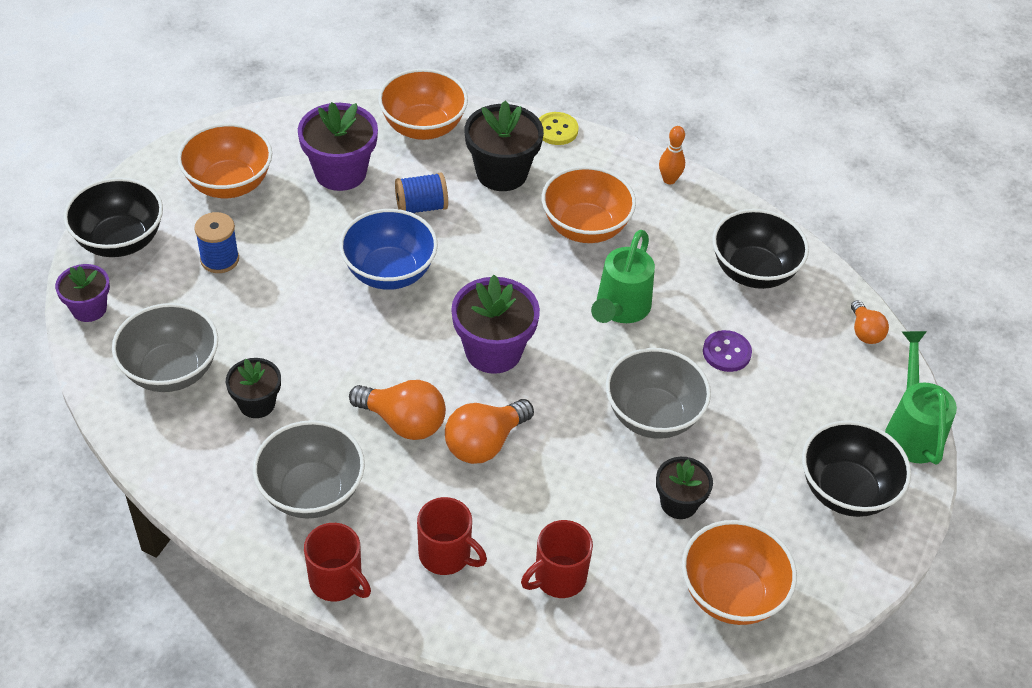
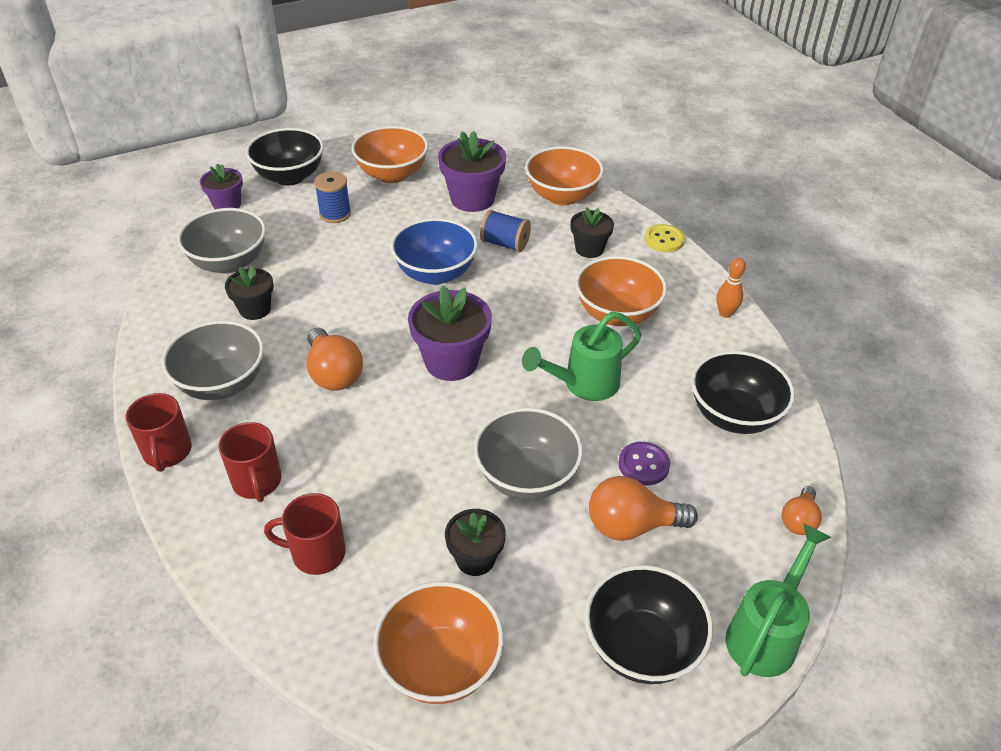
camera: 40 degrees right, 5 degrees down
(484, 443) = (373, 421): orange light bulb -> orange light bulb (631, 526)
(501, 173) = (589, 249): black flower pot -> black flower pot, size x0.61

